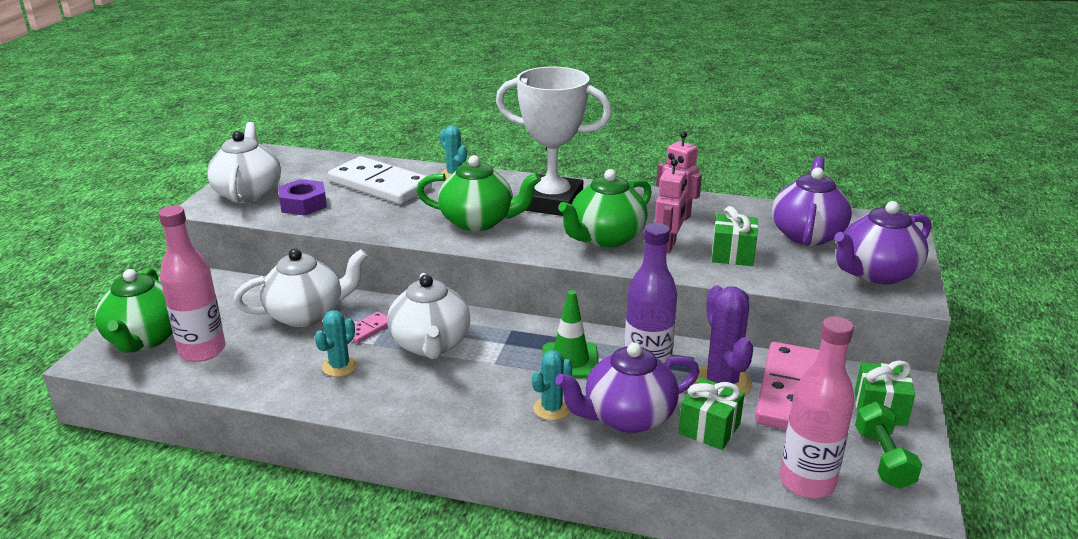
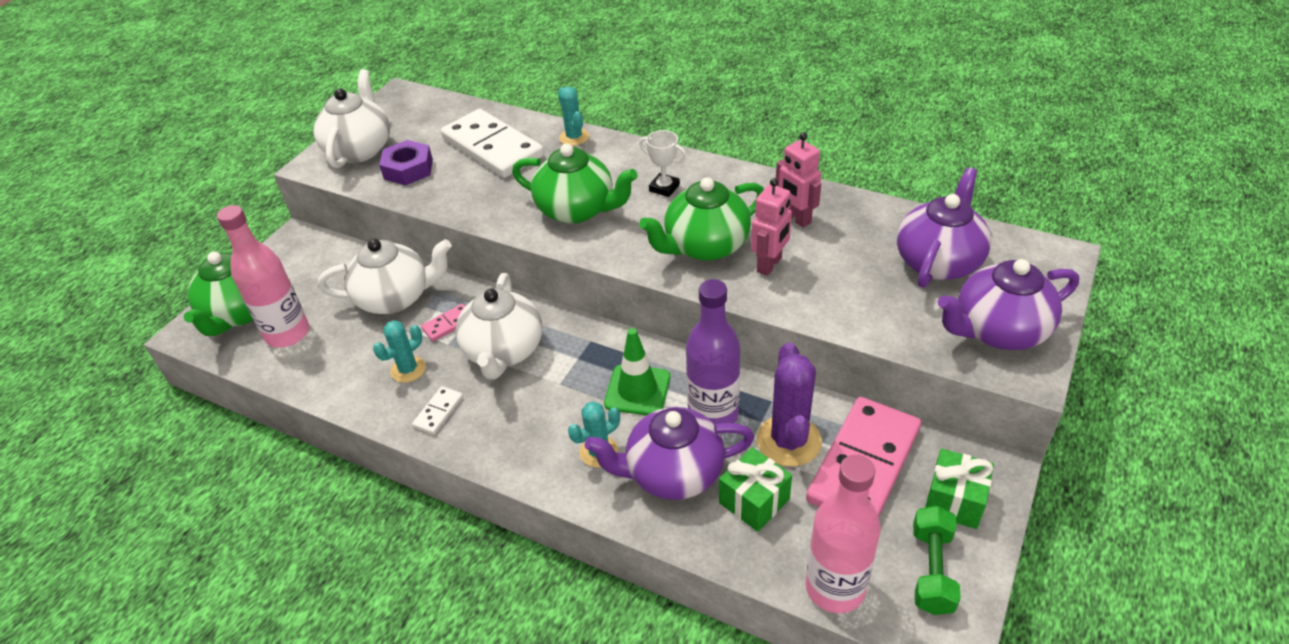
camera: 15 degrees right, 15 degrees up
(382, 395) = (438, 412): none -> white domino
(552, 202) = (664, 188): white trophy -> white trophy, size x0.41
(732, 254) = (839, 285): green gift -> none

